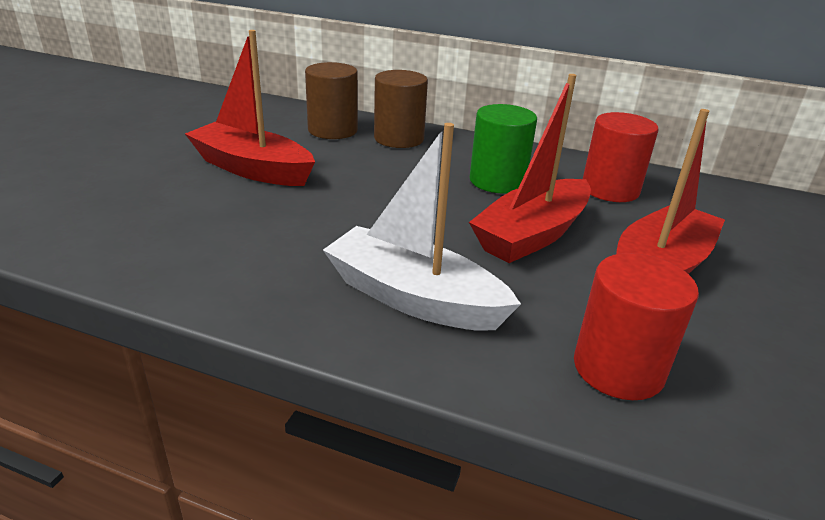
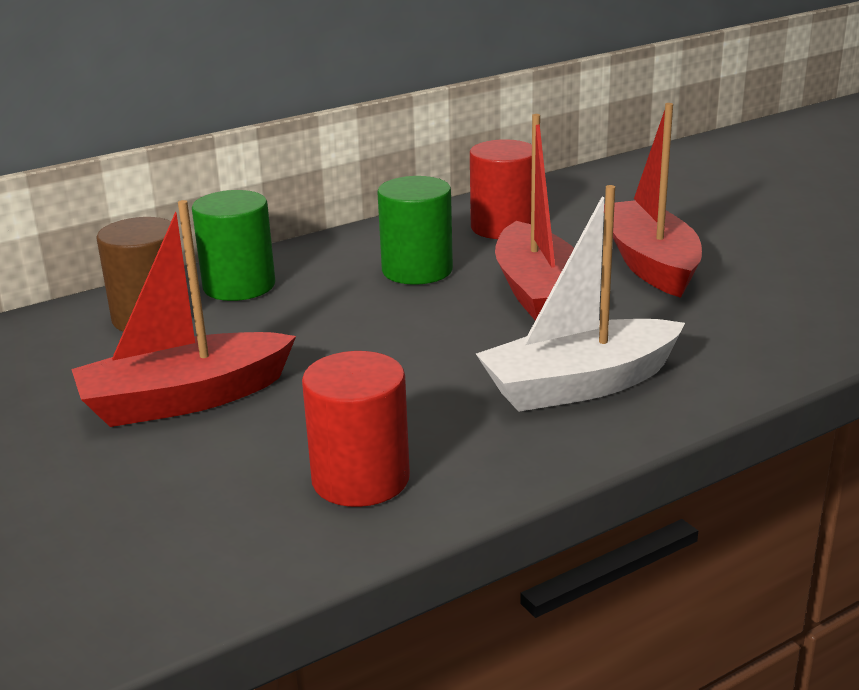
camera: 50 degrees left, 5 degrees down
(399, 138) = (239, 286): brown cylinder -> green cylinder
(618, 368) = (756, 334): red cylinder -> red cylinder (360, 479)

